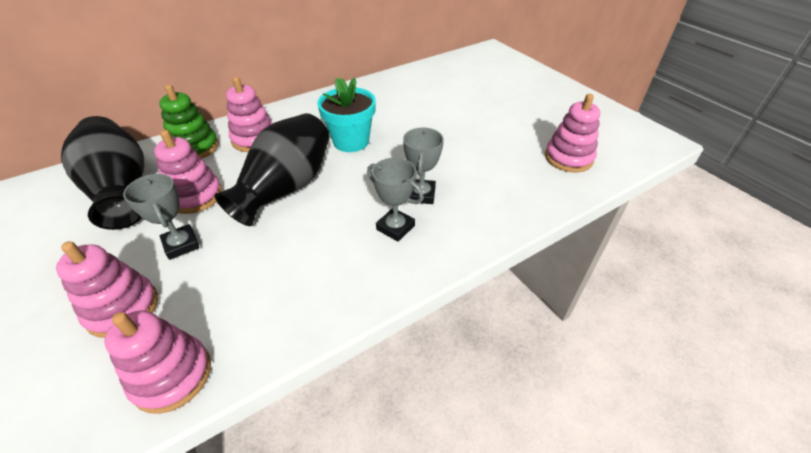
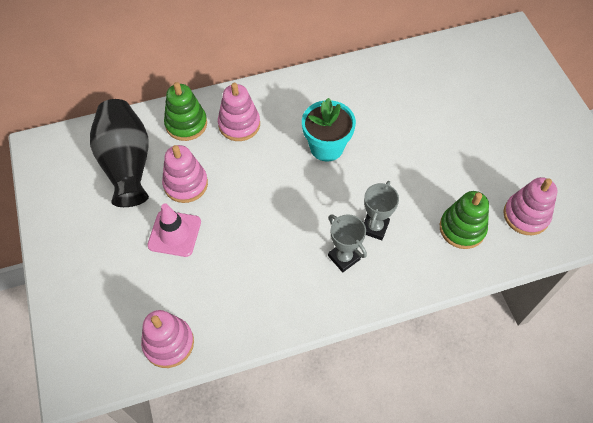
camera: 15 degrees right, 15 degrees up
(123, 308) = (134, 282): pink stacking toy -> none
(181, 245) = (174, 233): grey trophy -> pink traffic cone
(286, 188) = (261, 192): black vase -> none
(512, 179) = (462, 228): none -> green stacking toy

